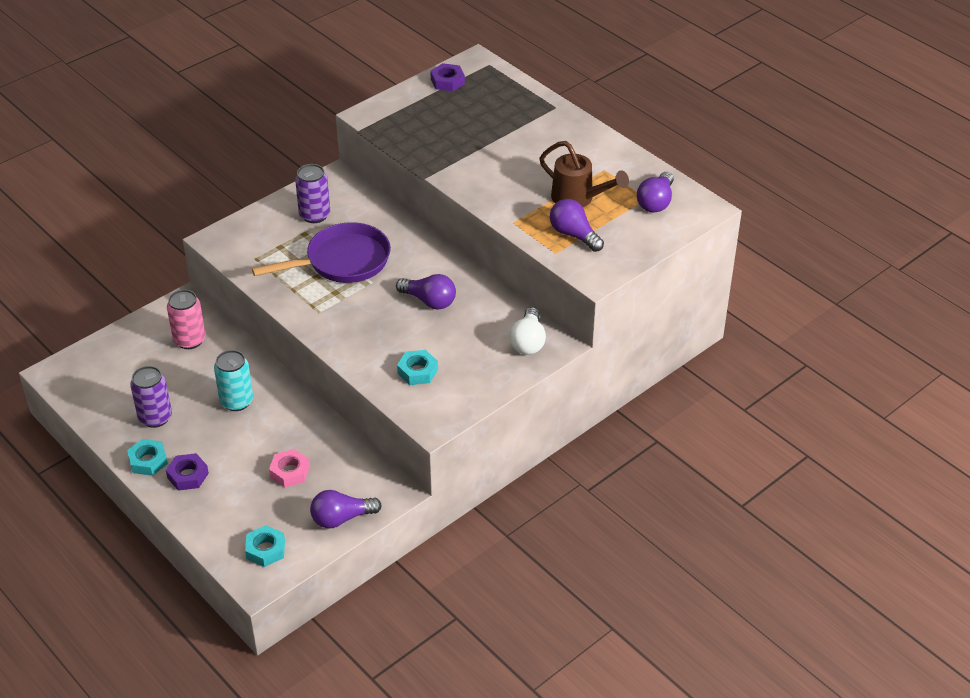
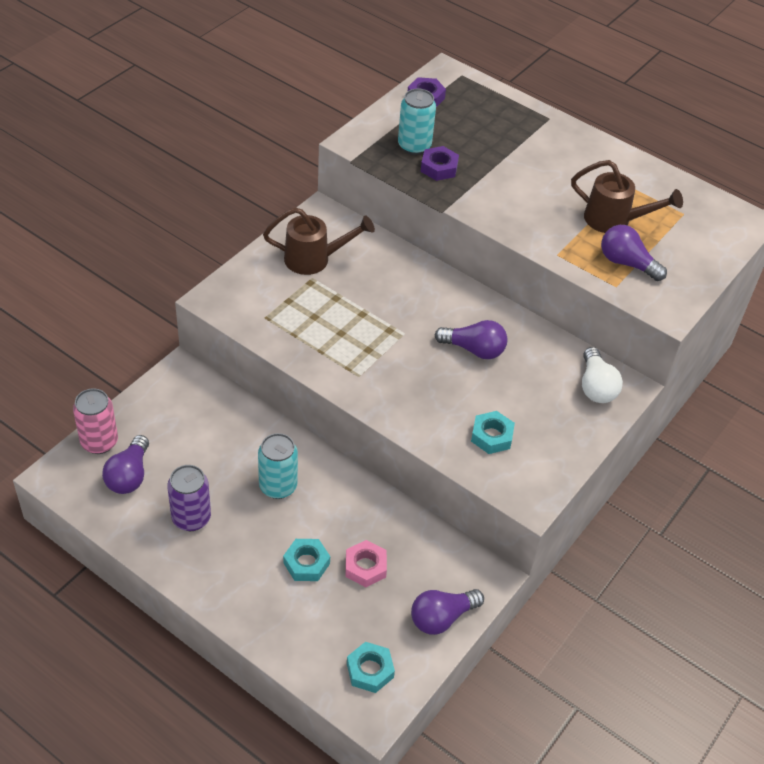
camera: 15 degrees left, 5 degrees up
(148, 461) = (199, 574): turquoise nut -> turquoise nut (306, 563)
(188, 475) = (251, 587): purple nut -> purple nut (439, 168)
(189, 340) = (201, 417): pink can -> pink can (99, 442)
(314, 215) = (314, 259): purple can -> brown watering can
(342, 261) = (363, 312): purple pan -> none
(420, 122) = (414, 146): none -> turquoise can
(656, 202) = (695, 218): purple light bulb -> purple light bulb (129, 475)

